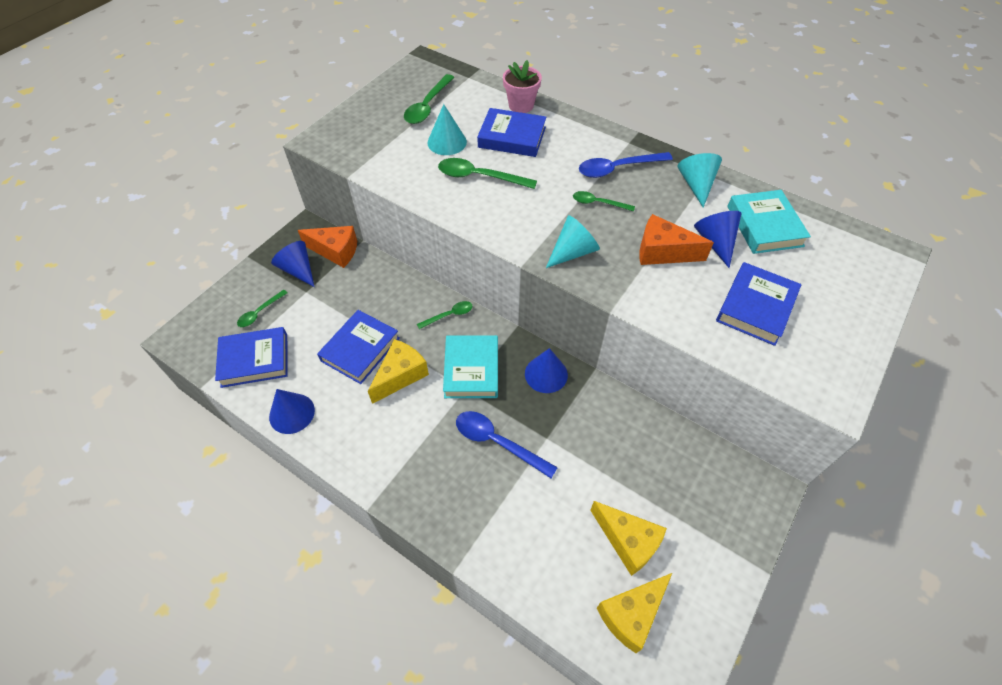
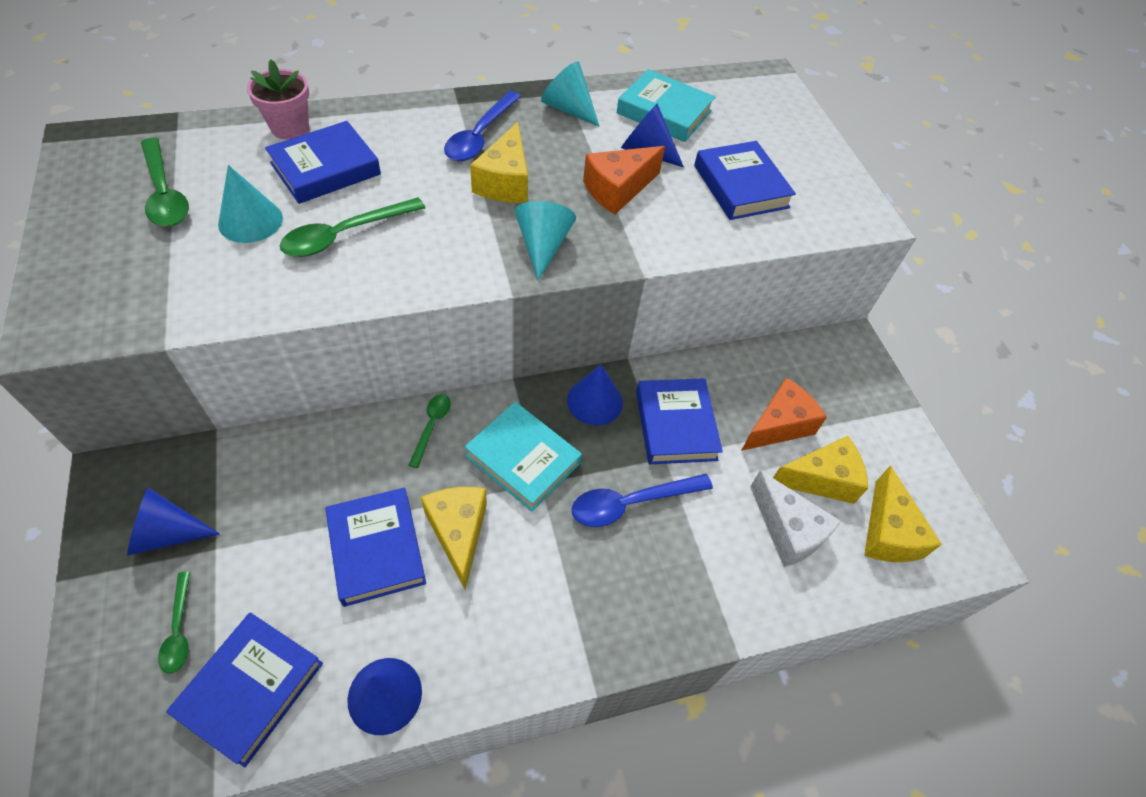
camera: 55 degrees left, 0 degrees up
(336, 251) = (194, 469): orange cheese -> orange cheese (778, 425)
(567, 545) = (788, 530): none -> white cheese
(576, 427) = (675, 425): none -> blue book
(598, 203) = (505, 182): green spoon -> yellow cheese

